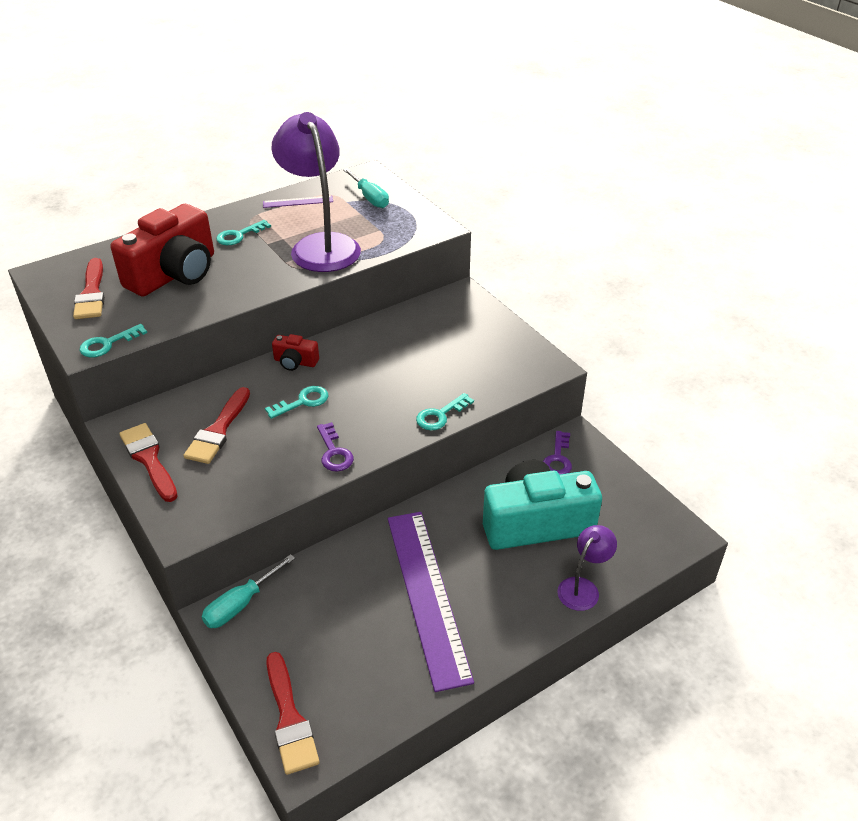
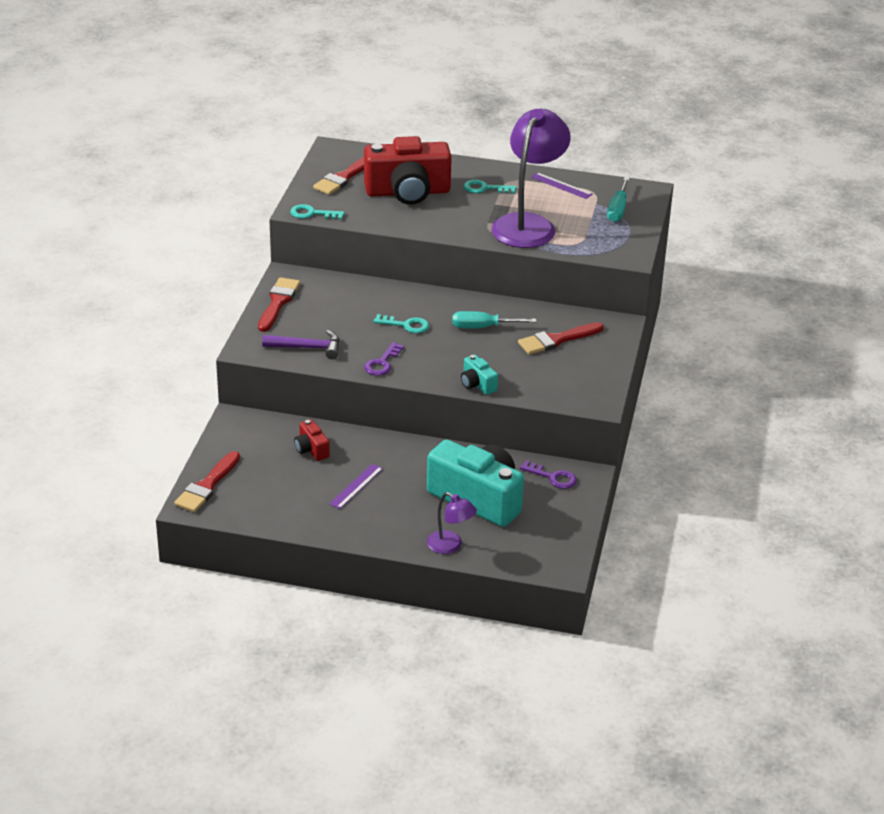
camera: 45 degrees right, 5 degrees down
(218, 430) = (336, 310): red brush -> red brush (557, 340)
(241, 604) = (253, 421): turquoise screwdriver -> turquoise screwdriver (483, 327)
(243, 486) = (307, 348): none -> purple hammer
(295, 362) = (436, 300): red camera -> red camera (311, 449)
(427, 594) = (356, 486): purple ruler -> purple ruler, size x0.44
(440, 415) = (477, 384): turquoise key -> turquoise camera
(558, 458) = (553, 477): purple key -> purple key turned 120 degrees counterclockwise
(583, 588) = (450, 546): purple lamp -> purple lamp turned 45 degrees clockwise

